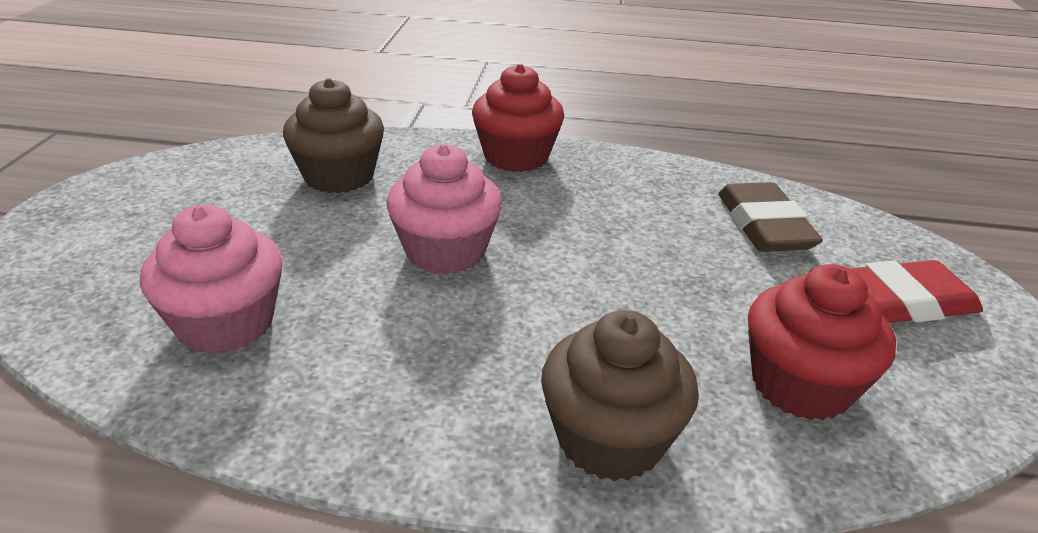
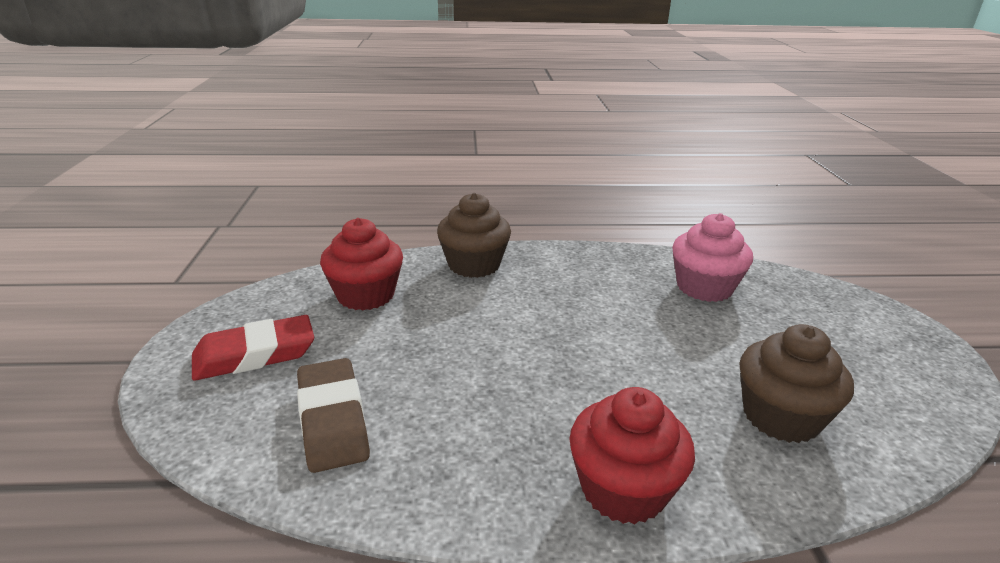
camera: 170 degrees right, 5 degrees down
(445, 251) = (616, 349): pink cupcake -> none

